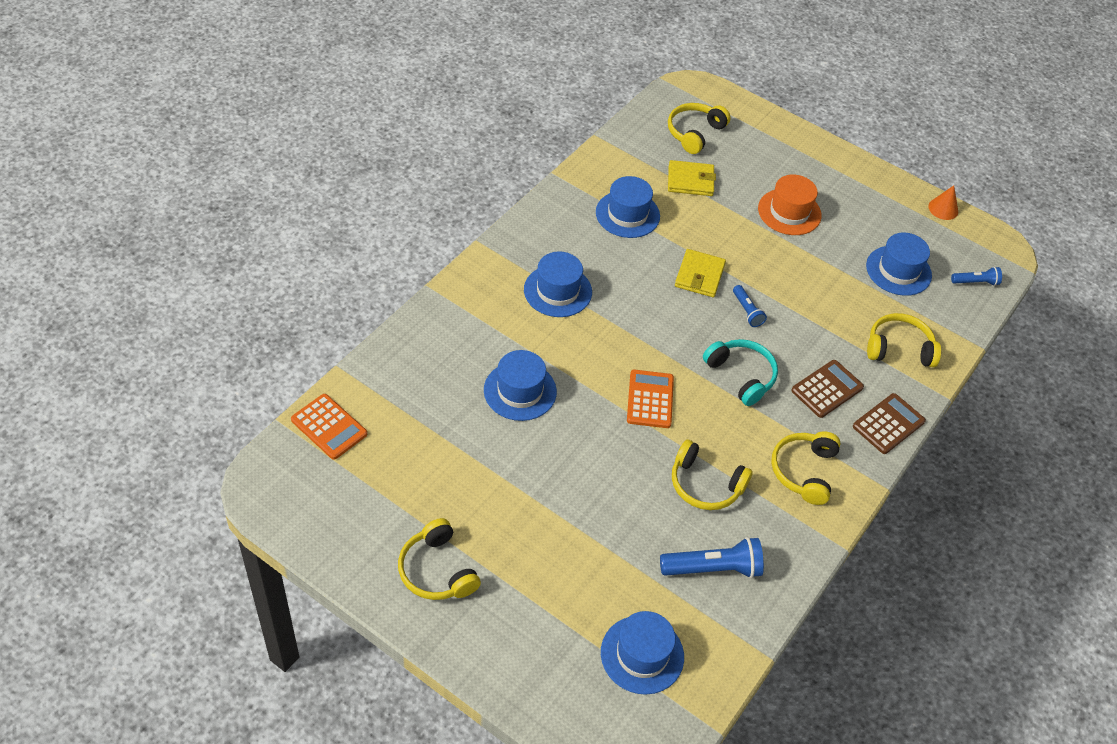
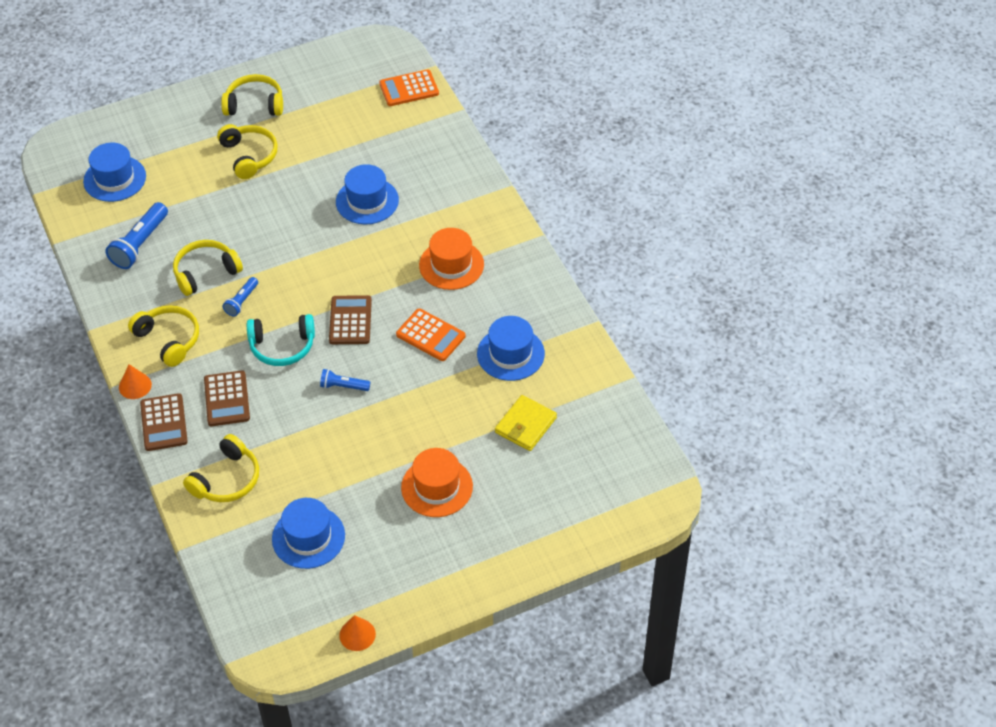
camera: 125 degrees right, 0 degrees up
(557, 291) = (451, 265): blue hat -> orange hat
(650, 399) = (303, 275): orange calculator -> orange calculator (430, 335)
(675, 338) = (350, 320): none -> brown calculator
(694, 133) = (591, 464): yellow headphones -> yellow headphones (249, 156)
(699, 275) = (405, 372): yellow wallet -> none
(872, 469) = (135, 386): none -> orange cone
(975, 282) = (251, 597): blue flashlight -> blue flashlight (241, 301)

